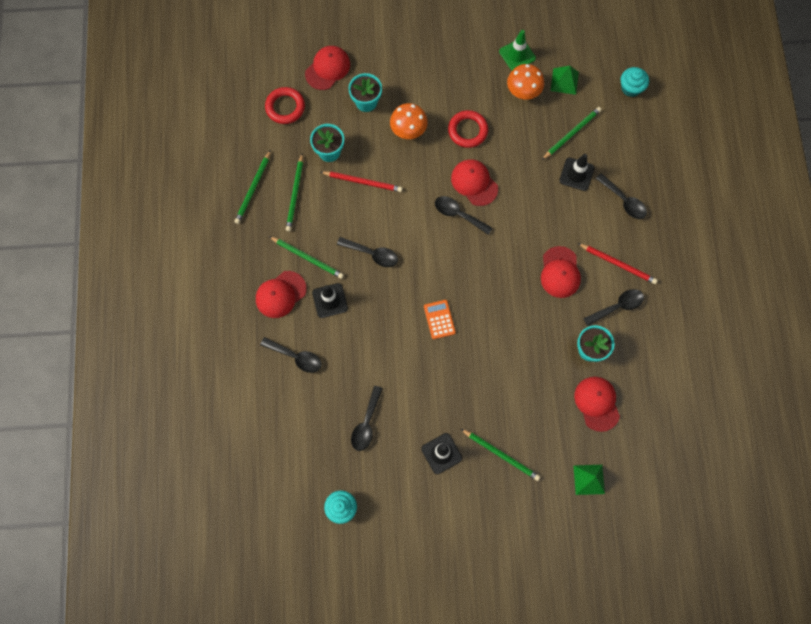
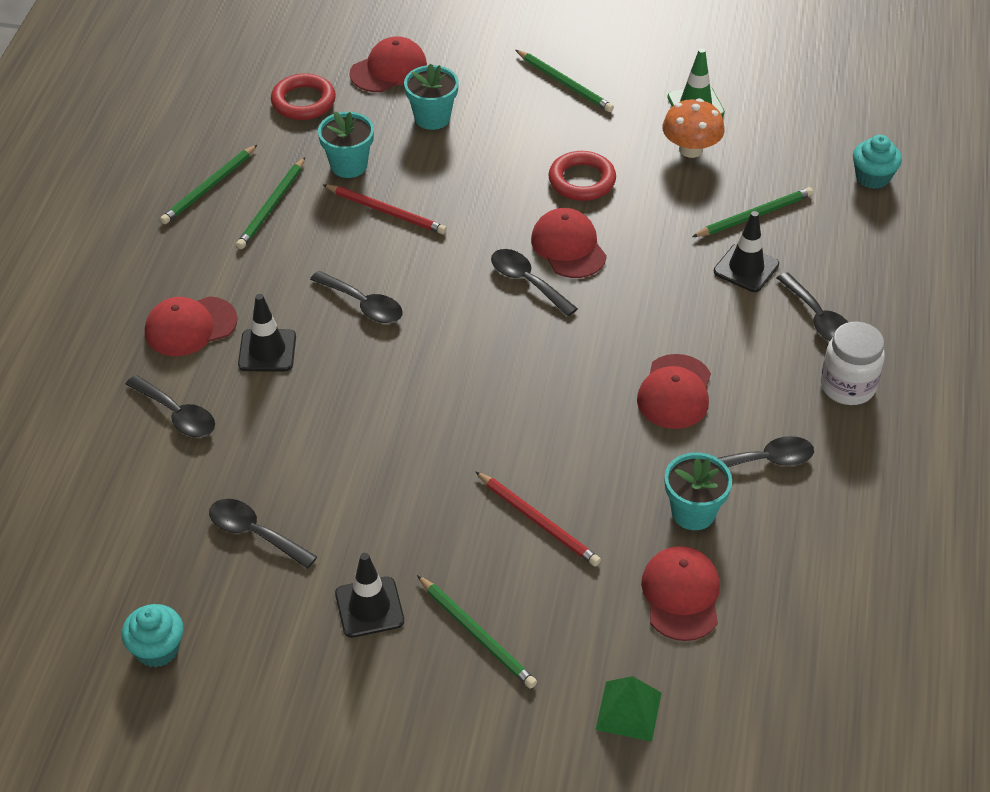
camera: 15 degrees right, 25 degrees down
(307, 258) = (255, 289): green pencil -> green pencil (565, 83)
(366, 423) = (255, 533): black spoon -> black spoon turned 90 degrees clockwise
(408, 130) = (486, 162): orange mushroom -> none
(439, 319) = (441, 414): orange calculator -> none
(564, 81) = (763, 149): green pyramid -> none
(618, 264) = (782, 401): red pencil -> red pencil (538, 521)
(650, 245) = (847, 386): none -> white jar

